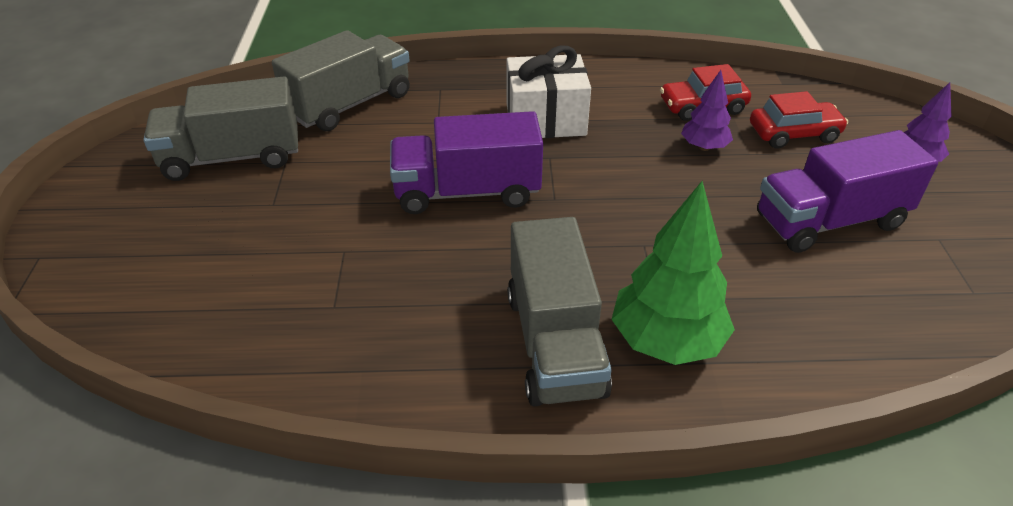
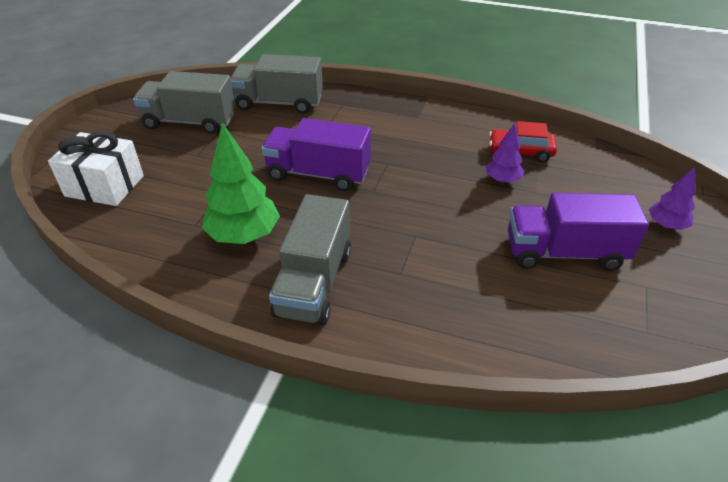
camera: 20 degrees right, 0 degrees up
(350, 104) = (279, 103): grey truck -> grey truck turned 150 degrees counterclockwise
(545, 119) = (400, 138): white gift -> white gift (104, 186)
(666, 341) = (388, 302): green tree -> green tree (244, 235)
(794, 134) = (579, 185): red car -> none

